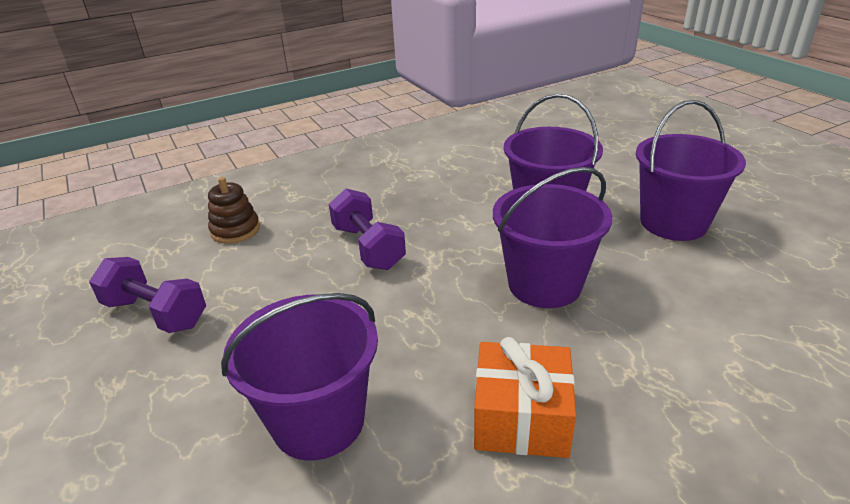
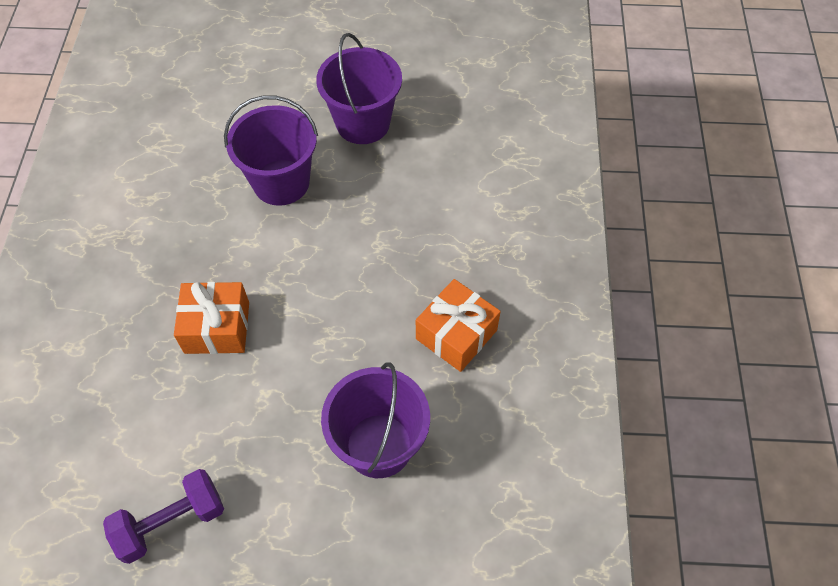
camera: 60 degrees left, 25 degrees up
(235, 230) = (92, 419): brown stacking toy -> none
(368, 247) = (217, 327): purple dumbbell -> orange gift
(544, 284) = (359, 244): purple bucket -> none

